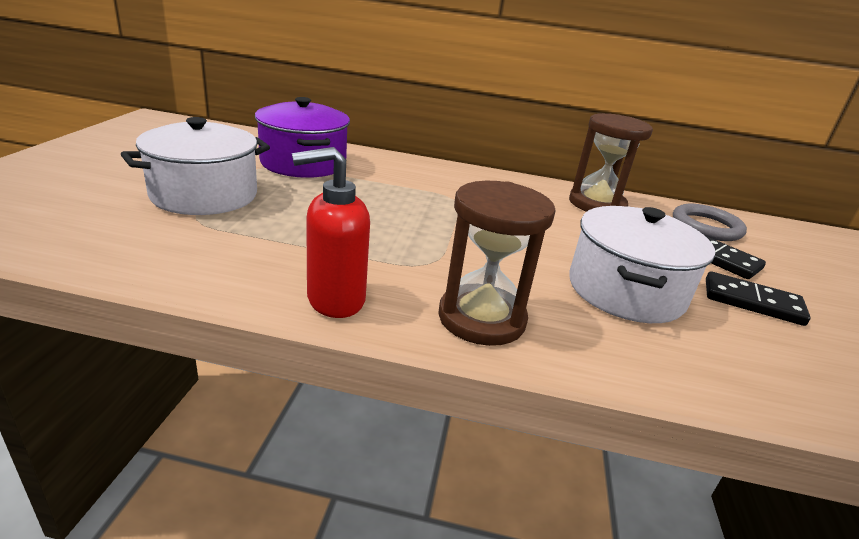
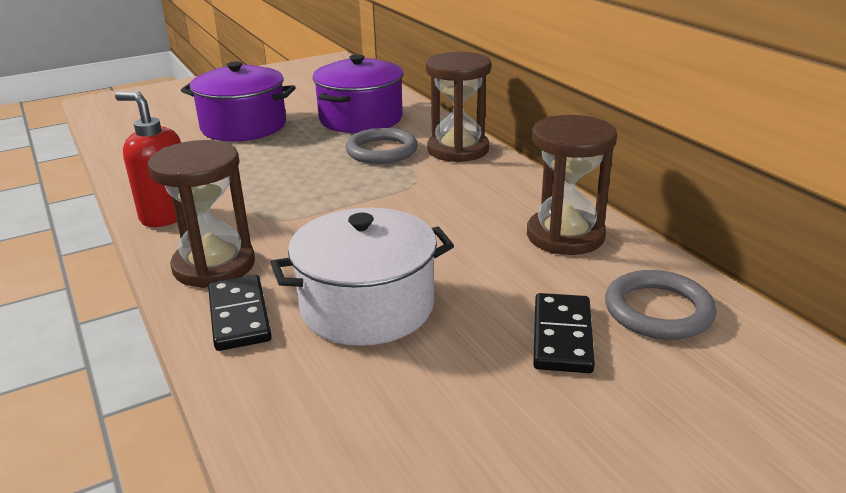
camera: 55 degrees right, 0 degrees up
(204, 195) = (243, 126): white pot -> purple pot
(380, 184) = (381, 151): none -> grey ring
(427, 169) = (458, 150): none -> brown hourglass
(752, 302) = (474, 383): black domino -> black domino (239, 316)

